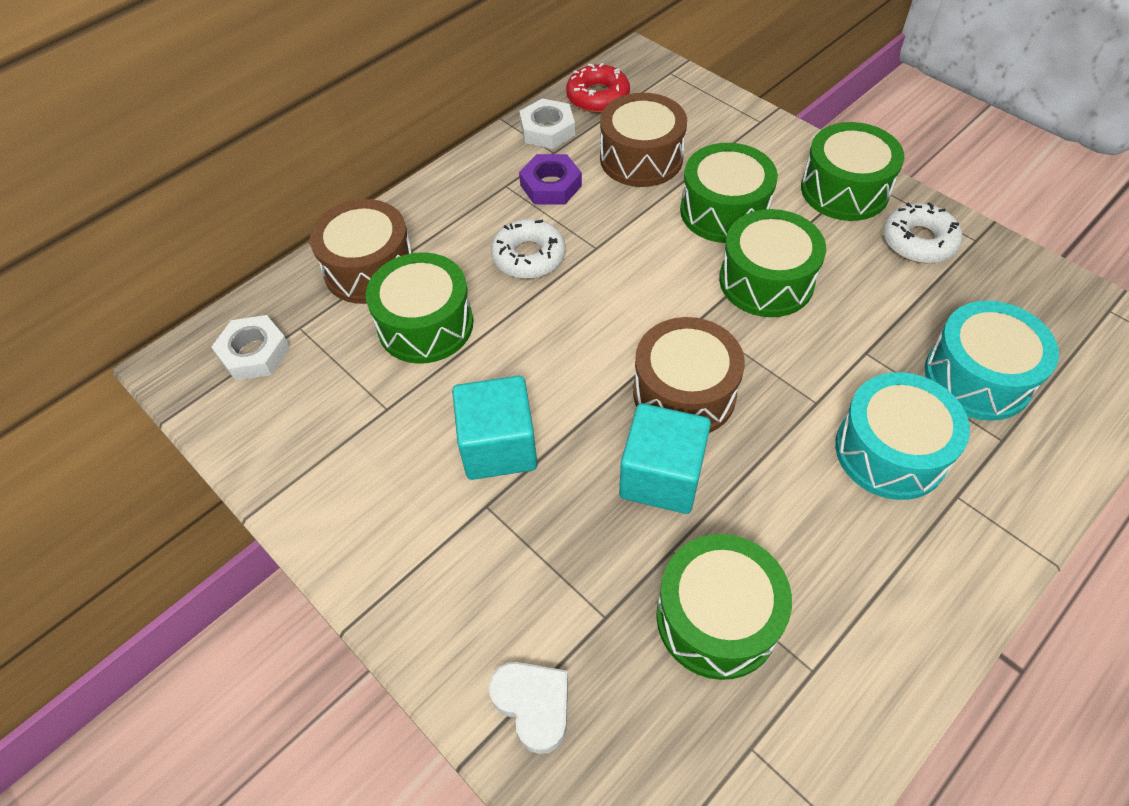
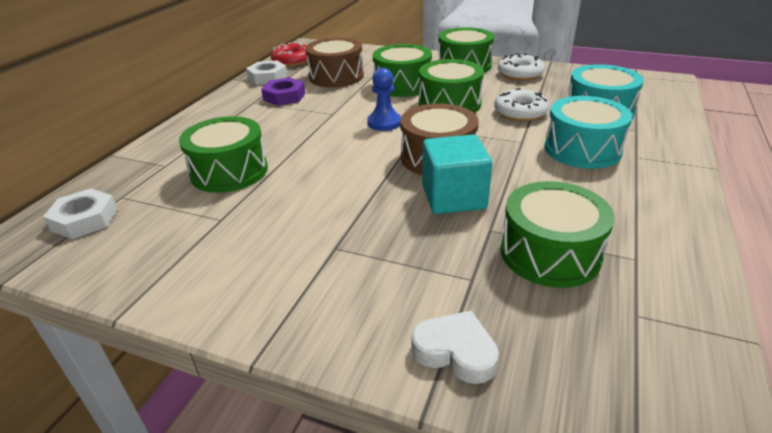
camera: 25 degrees left, 20 degrees down
(369, 269) = (169, 156): brown drum -> none
(498, 446) = (324, 214): turquoise cube -> none
(529, 256) = (288, 126): white donut -> white donut (520, 112)
(653, 293) = (384, 123): none -> blue pawn

